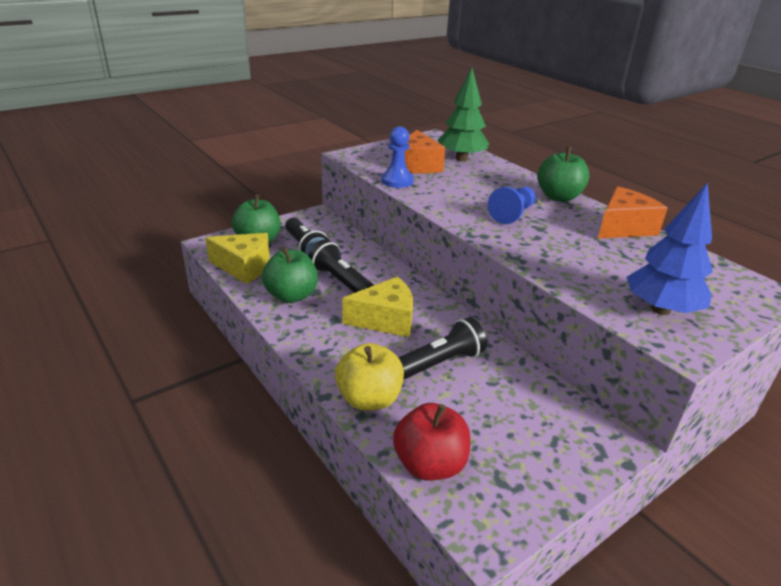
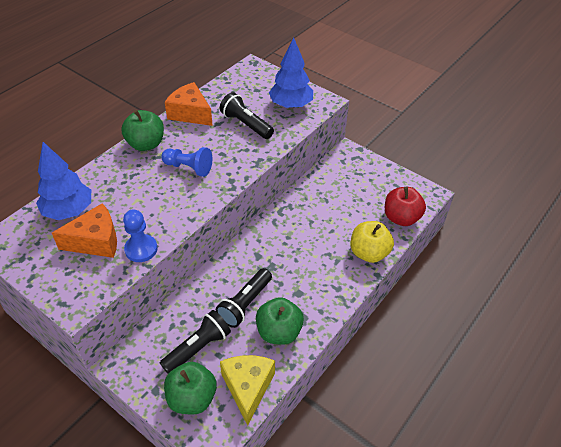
camera: 105 degrees left, 15 degrees up
(385, 320) = (286, 262): yellow cheese -> none
(441, 362) = (319, 225): black flashlight -> black flashlight (246, 124)
(461, 159) = (69, 211): green tree -> blue tree

